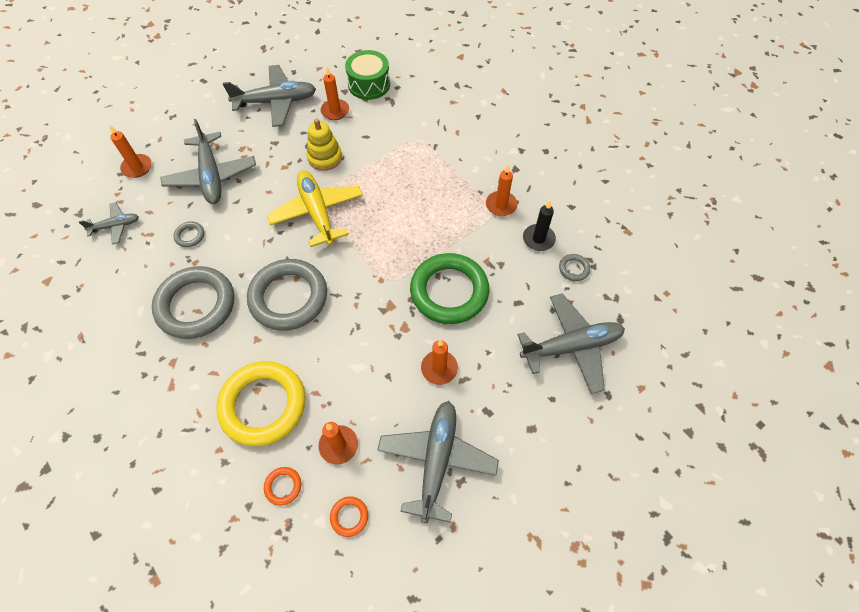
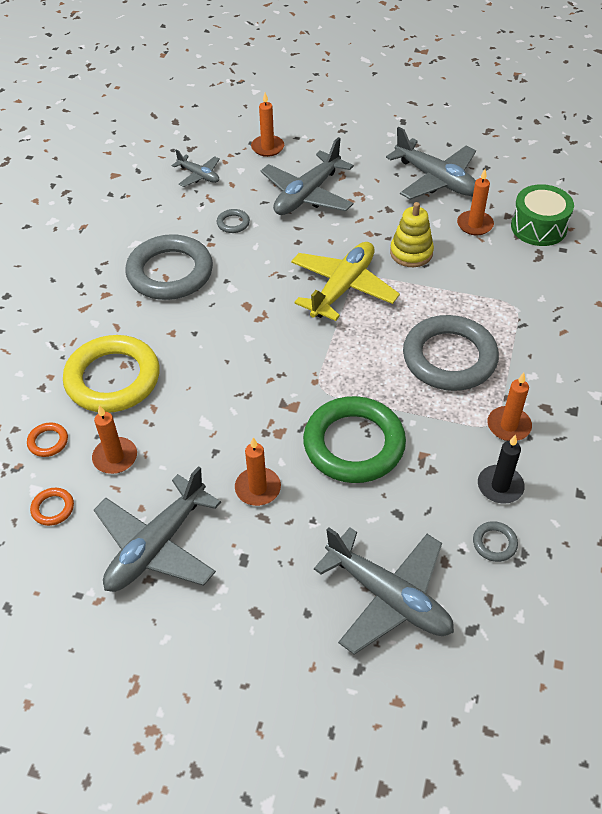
camera: 55 degrees right, 10 degrees down
(288, 297) = (233, 327): grey ring -> grey ring (449, 358)
(437, 460) = (157, 545): grey plane -> grey plane turned 150 degrees clockwise

